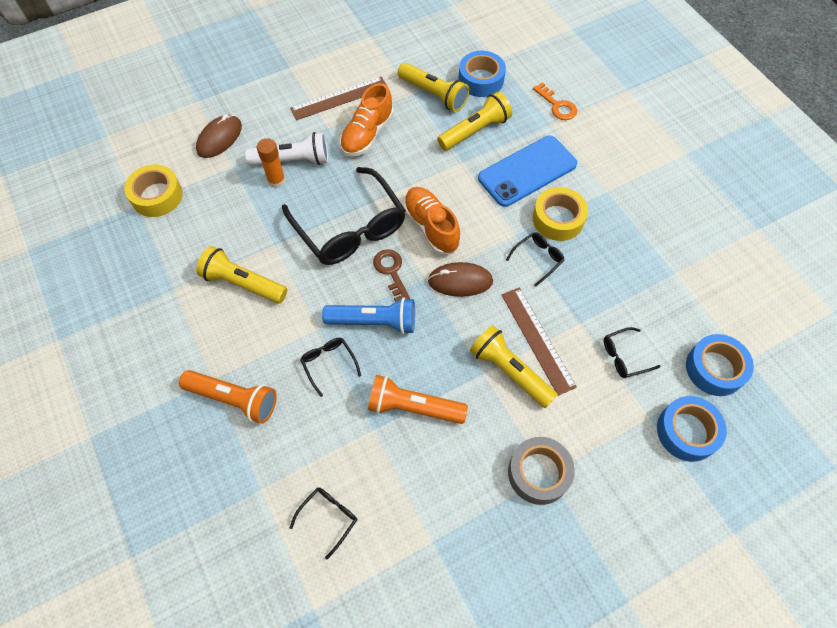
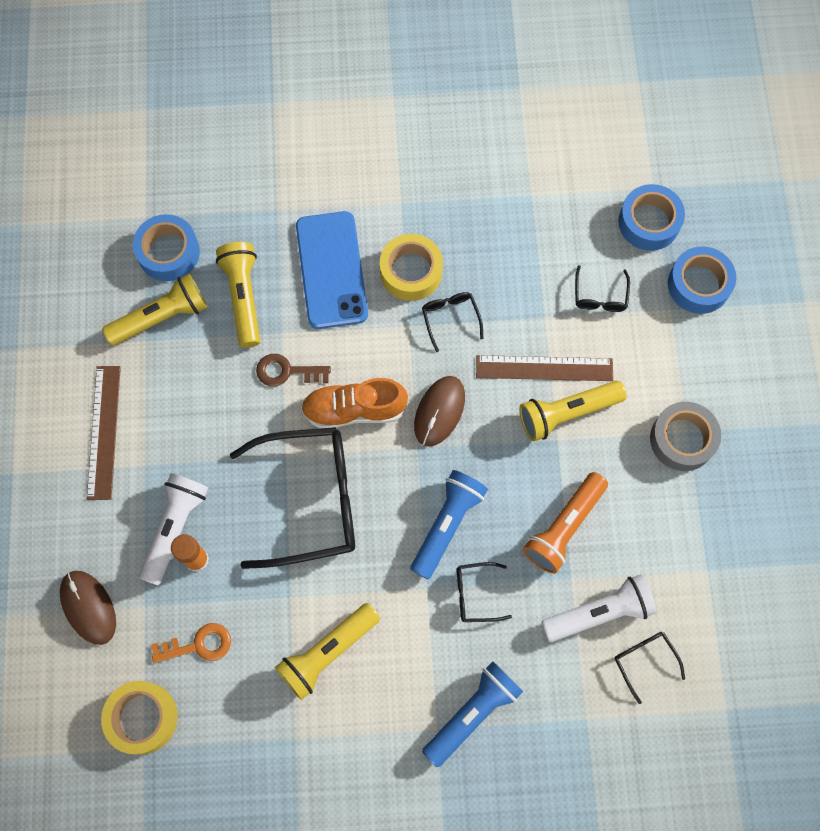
camera: 65 degrees left, 10 degrees up
(233, 399) = (472, 713): orange flashlight -> blue flashlight
(354, 464) = (599, 613): none -> white flashlight
(367, 134) = (181, 422): orange shoe -> none
(391, 272) = (392, 479): brown key -> brown key (287, 371)
(557, 105) = (255, 189): orange key -> orange key (198, 645)

